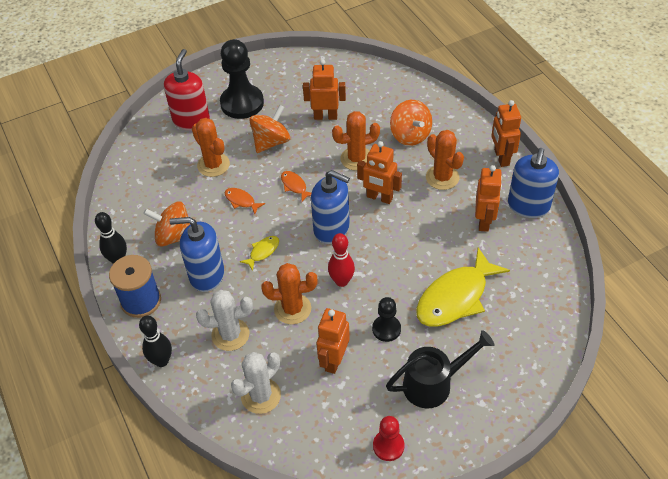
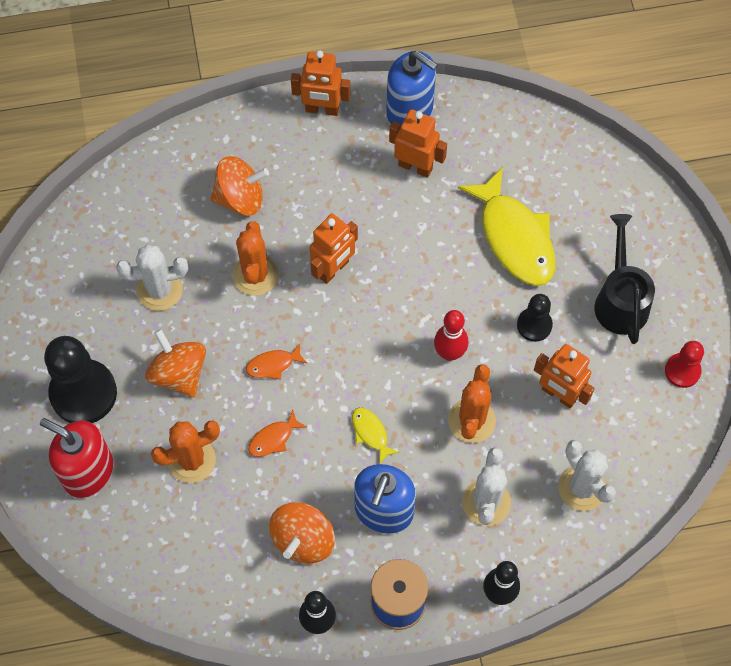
camera: 75 degrees left, 15 degrees up
(325, 116) = (159, 290): orange robot -> white cactus
(332, 228) = (363, 340): blue soap dispenser -> none
(442, 177) = (328, 186): orange cactus -> none

